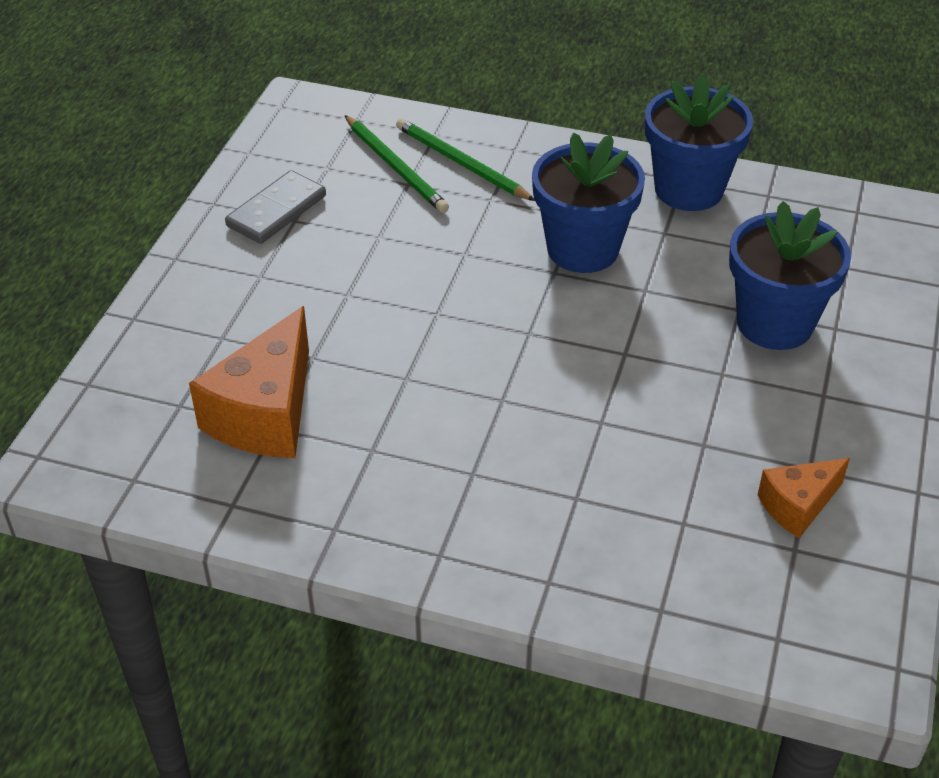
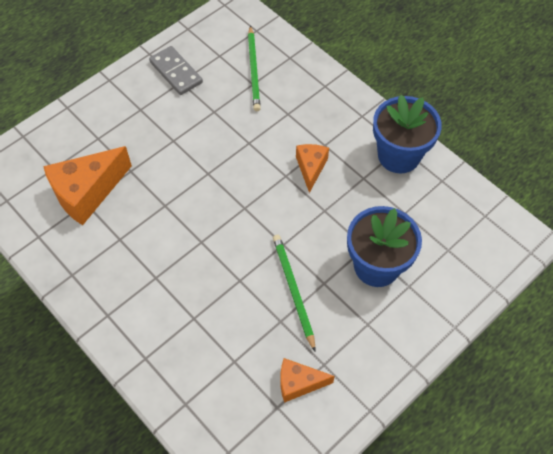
camera: 30 degrees right, 15 degrees up
(277, 211) = (176, 72): grey domino -> grey domino turned 75 degrees clockwise
(461, 163) = (289, 83): green pencil -> green pencil (293, 290)
(582, 249) = (311, 168): blue flower pot -> orange cheese

